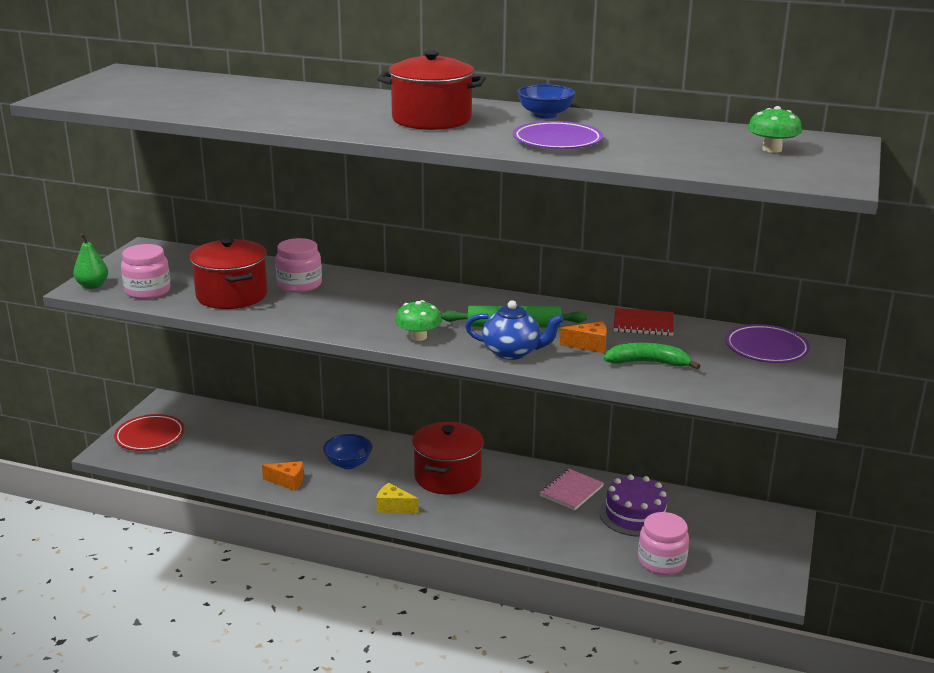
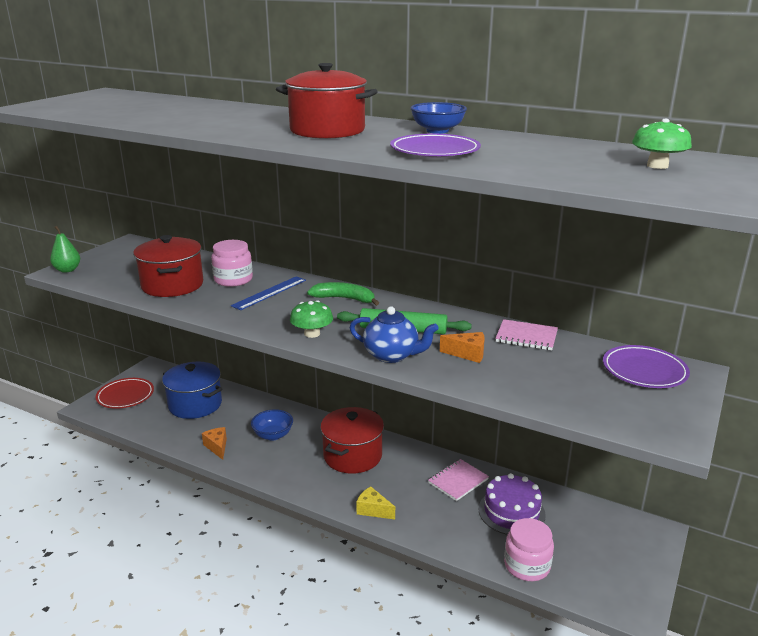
camera: 10 degrees right, 0 degrees up
(147, 291) = (107, 277): pink jar -> none
(241, 439) = (195, 404): none -> blue pot
(288, 481) = (217, 447): orange cheese -> orange cheese turned 135 degrees counterclockwise
(349, 296) = (270, 293): none -> blue ruler
(393, 507) = (296, 480): yellow cheese -> yellow cheese (373, 510)
(643, 324) = (526, 337): red notebook -> pink notebook
(648, 363) = (520, 376): green banana -> green banana (345, 299)

